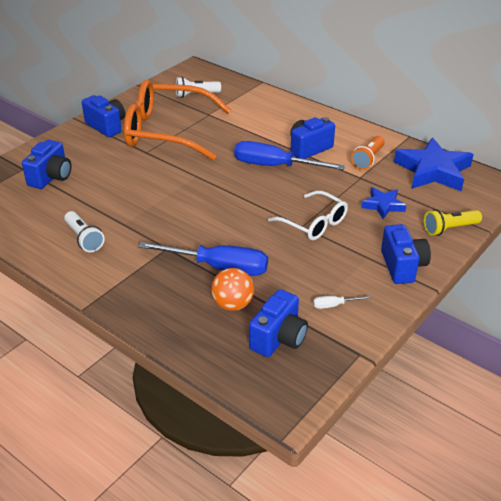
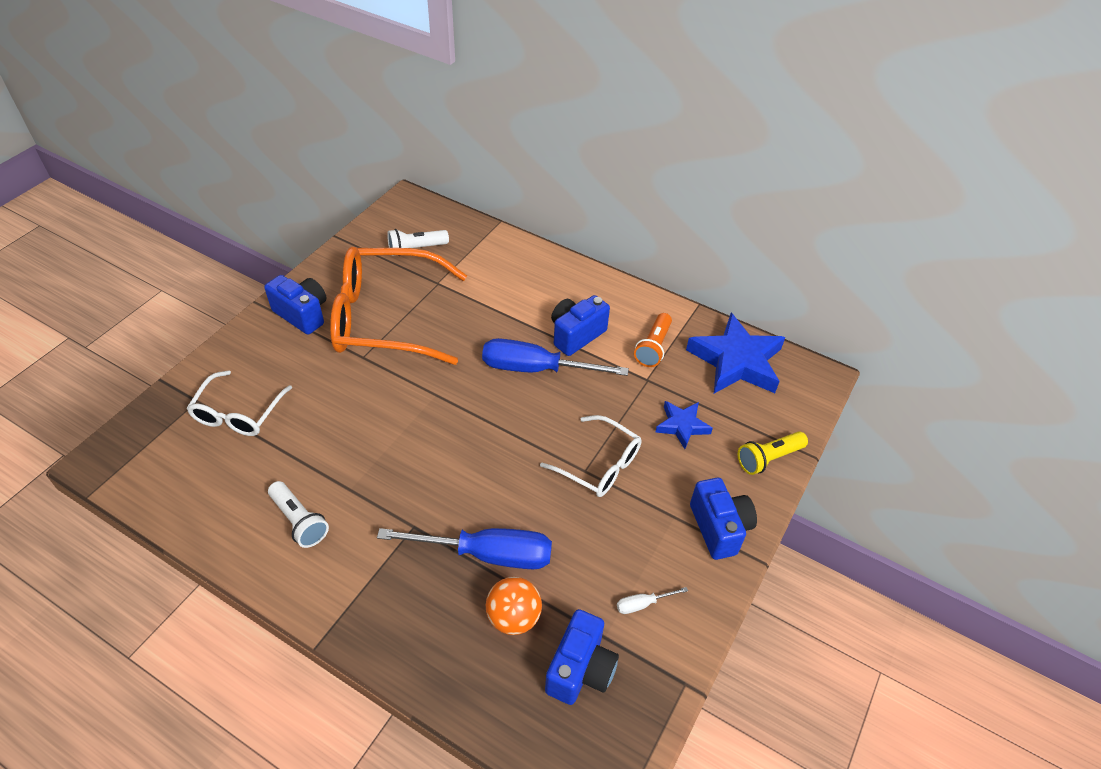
camera: 10 degrees left, 10 degrees up
(51, 177) = (238, 413): blue camera -> white glasses

